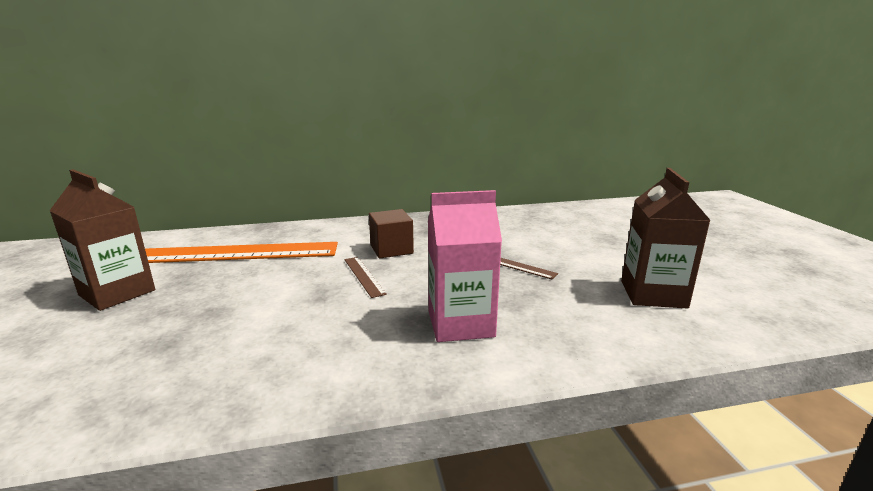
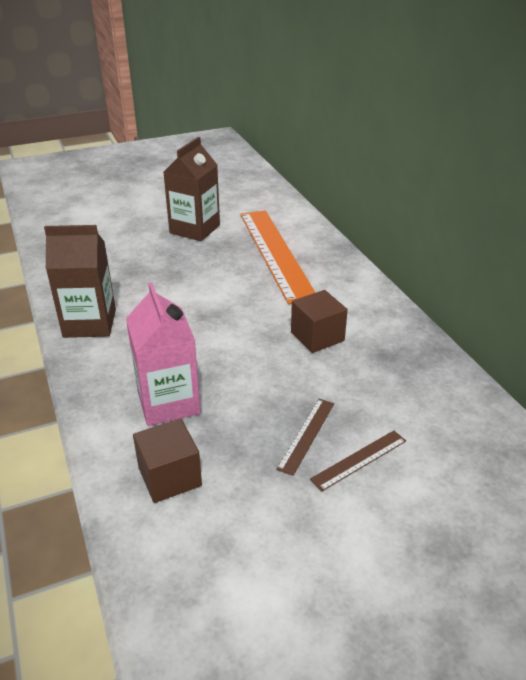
camera: 80 degrees right, 15 degrees up
(364, 276) = (249, 331): brown ruler -> brown ruler (359, 460)
(566, 326) = (170, 477): none -> brown cube
(653, 294) = (258, 570): brown carton -> brown carton (90, 323)

